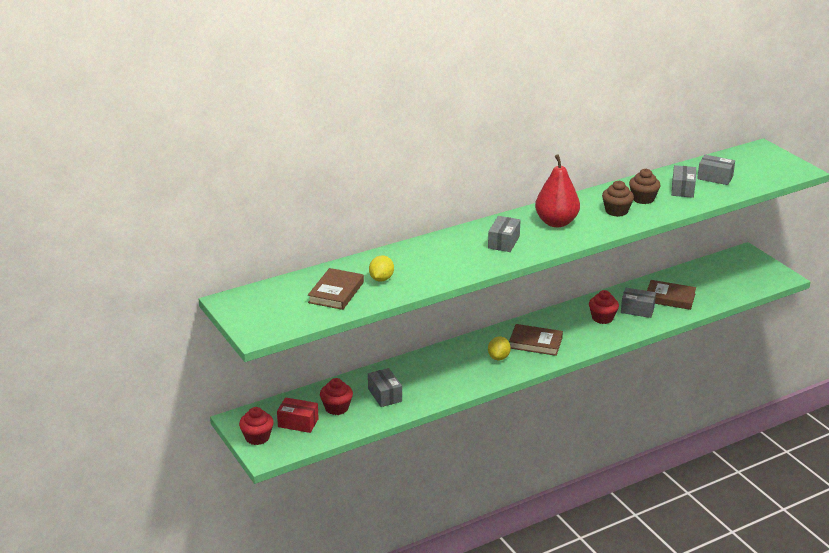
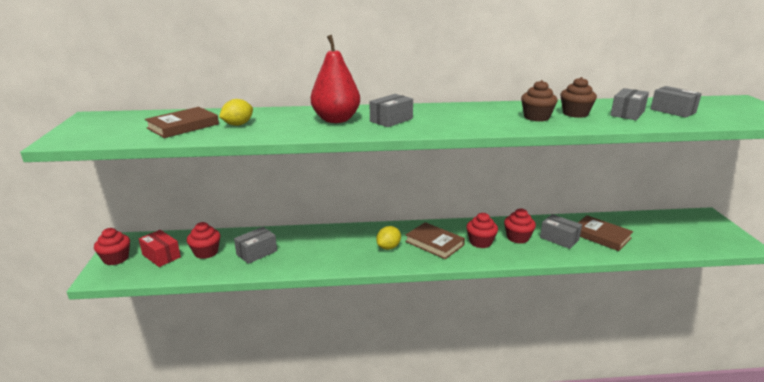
camera: 25 degrees right, 5 degrees down
(385, 395) = (256, 253): grey box -> grey box turned 45 degrees clockwise
(556, 222) = (462, 115): red pear -> red pear (336, 120)
(574, 331) = (480, 242): none -> red cupcake

